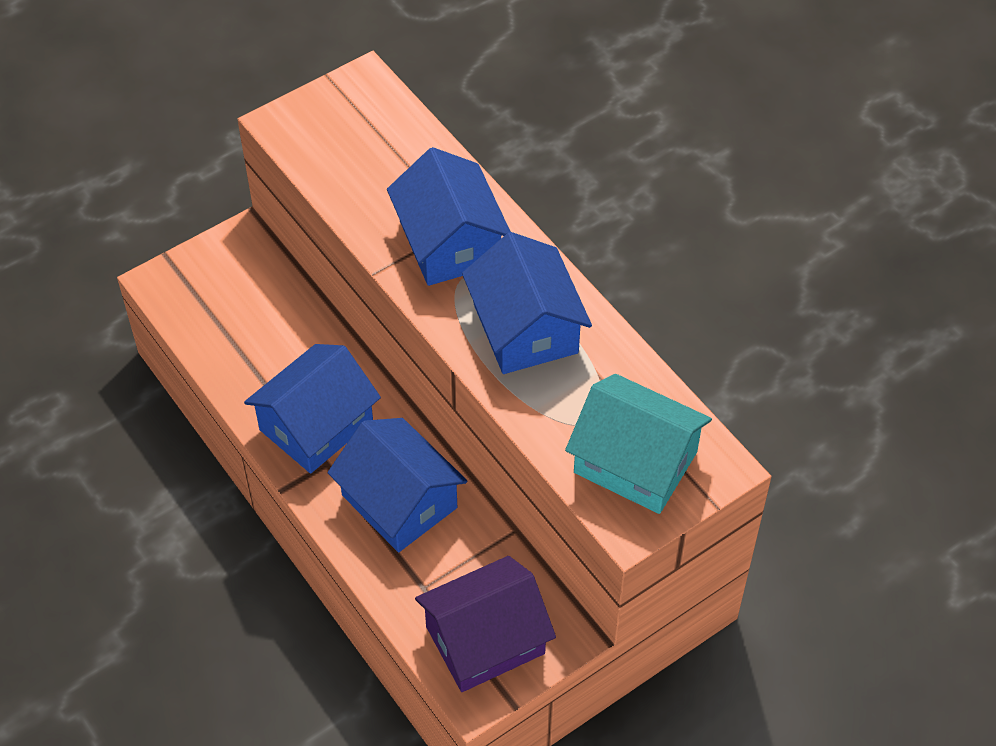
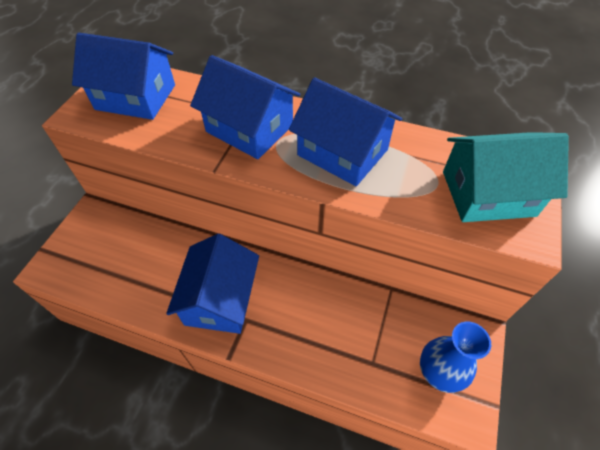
camera: 35 degrees left, 0 degrees up
(399, 501) = (310, 315): blue house -> blue house (135, 97)
(485, 640) = (439, 372): purple house -> blue vase

